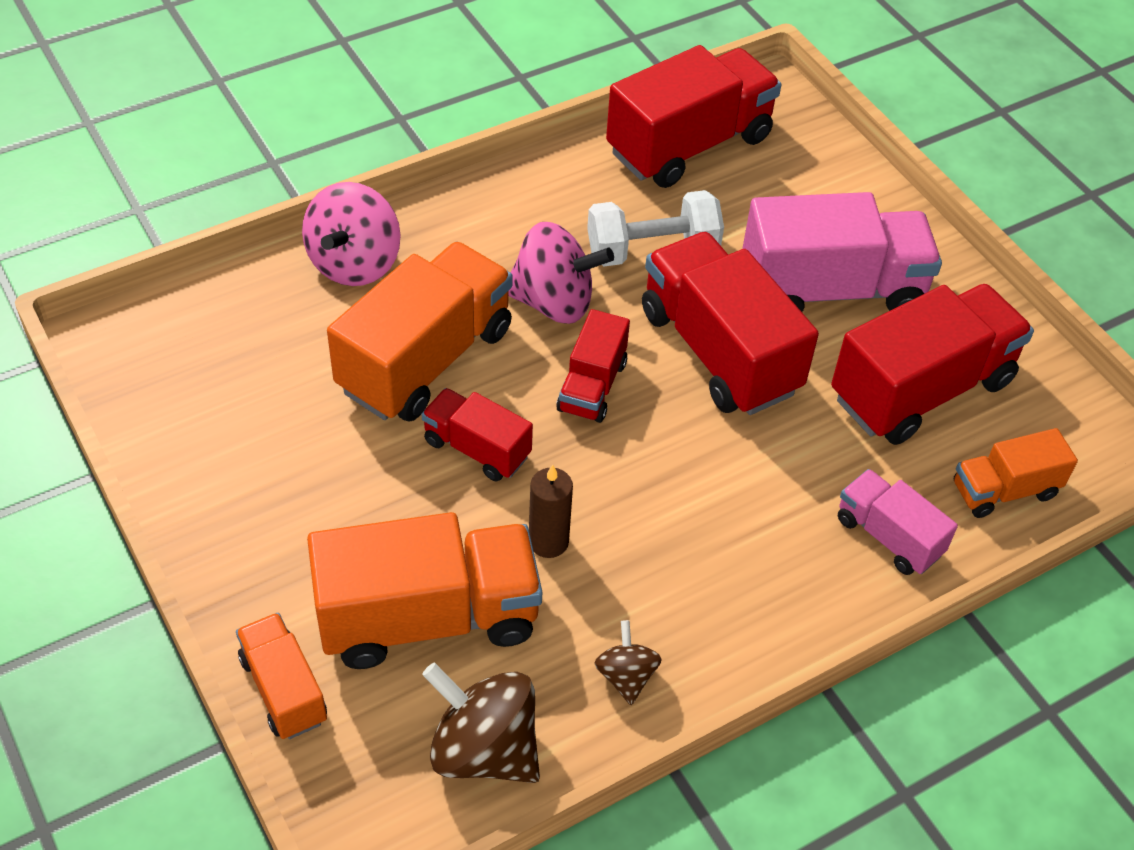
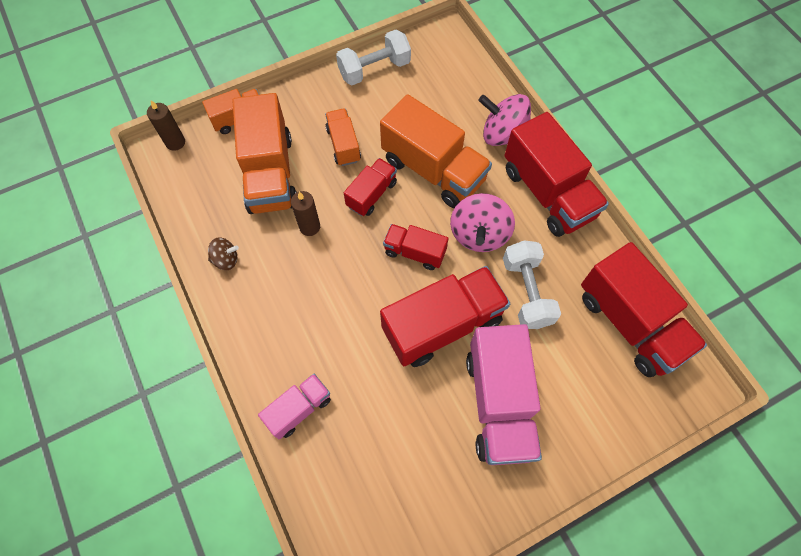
camera: 95 degrees right, 15 degrees up
(178, 451) = (374, 69): none -> white dumbbell
(341, 814) = (175, 142): none -> brown candle
(484, 749) = (196, 197): brown spinning top -> none
(921, 389) = (412, 451): red truck -> red truck (548, 193)
(1004, 490) = (328, 492): orange truck -> orange truck (343, 145)

